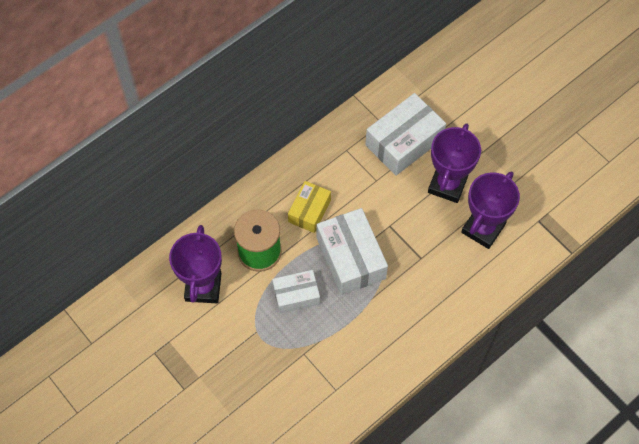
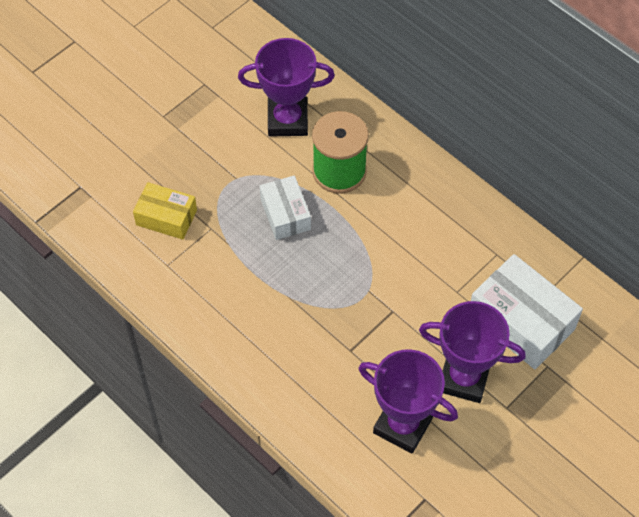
camera: 85 degrees right, 5 degrees down
(309, 211) = (401, 219): yellow box -> yellow box (166, 217)
(351, 258) = (341, 269): white box -> none

